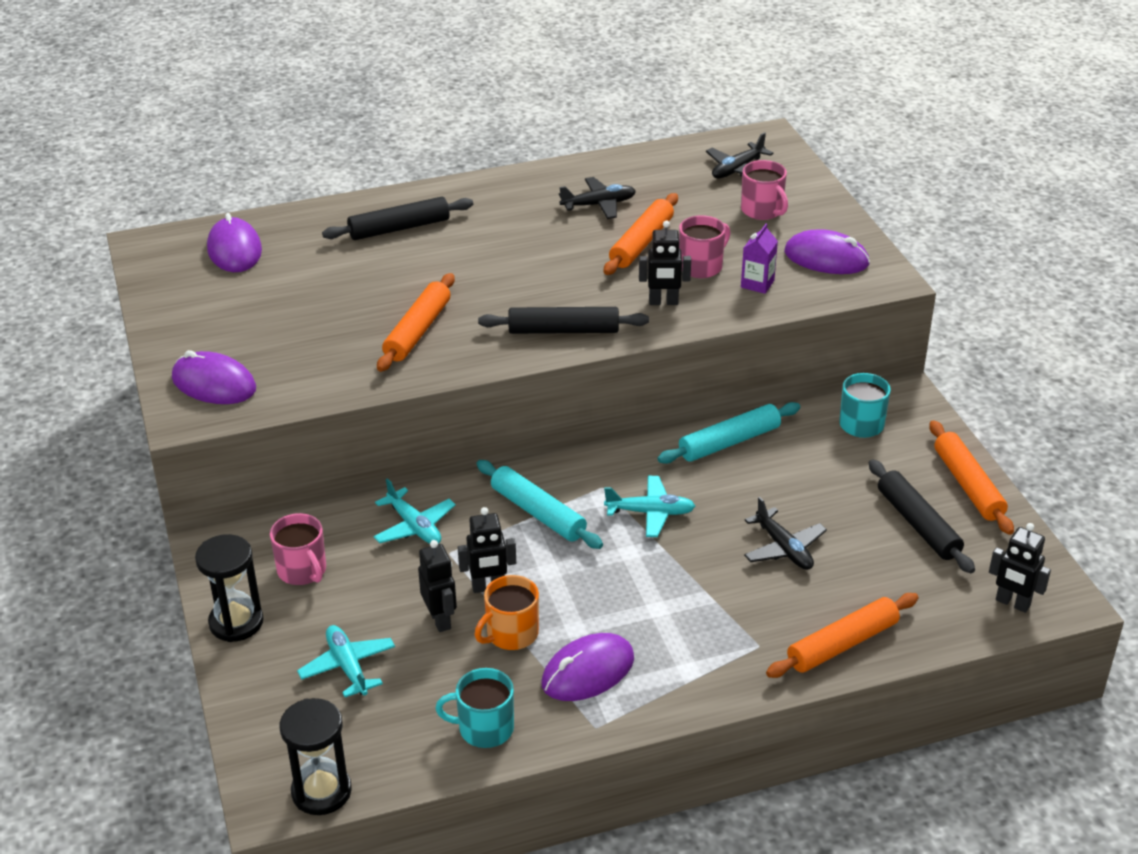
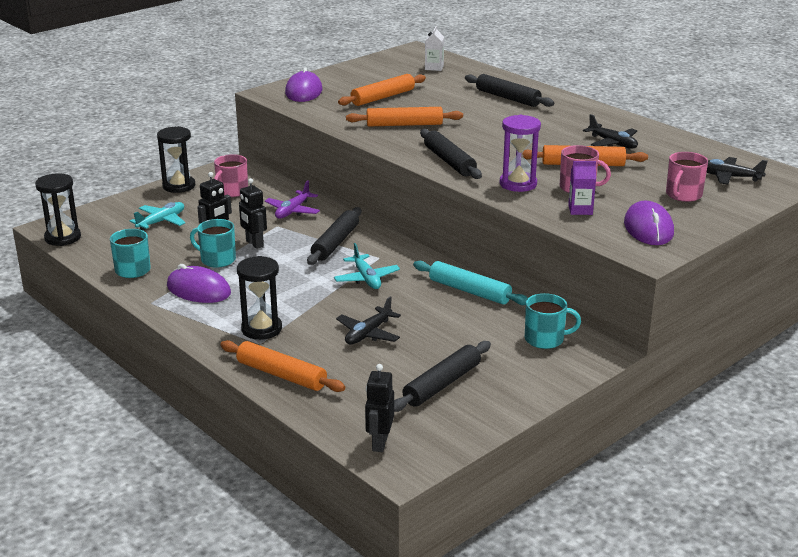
camera: 65 degrees right, 10 degrees down
(234, 250) = (434, 67): purple mouse -> white carton
(414, 526) = (293, 211): turquoise plane -> purple plane
(511, 634) = (217, 259): orange mug -> turquoise mug
(538, 513) = (335, 243): turquoise rolling pin -> black rolling pin
(663, 302) = (518, 184): black robot -> purple hourglass
(726, 635) = (261, 329): none -> black hourglass
(968, 485) = (512, 400): orange rolling pin -> orange rolling pin (383, 97)

